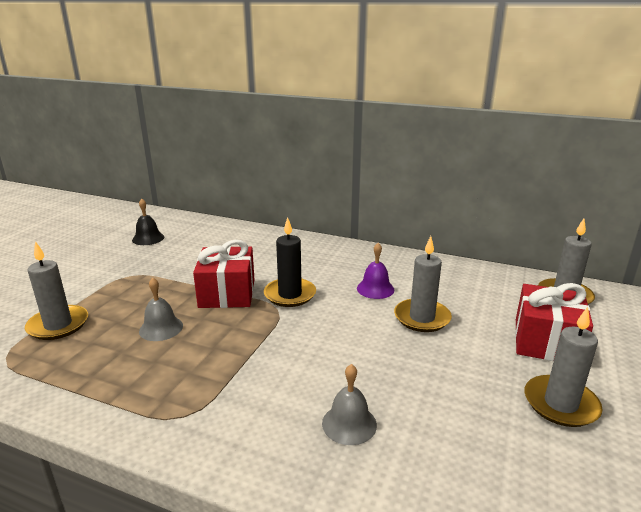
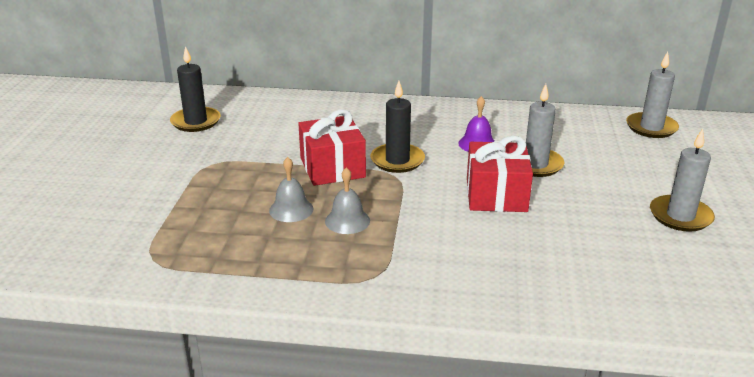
camera: 15 degrees left, 5 degrees up
(58, 325) = (179, 222): grey candle -> none
(148, 238) = (196, 122): black bell -> black candle
(349, 424) = (521, 258): grey bell -> grey bell (347, 221)
(546, 341) = (651, 169): red gift -> red gift (496, 195)

